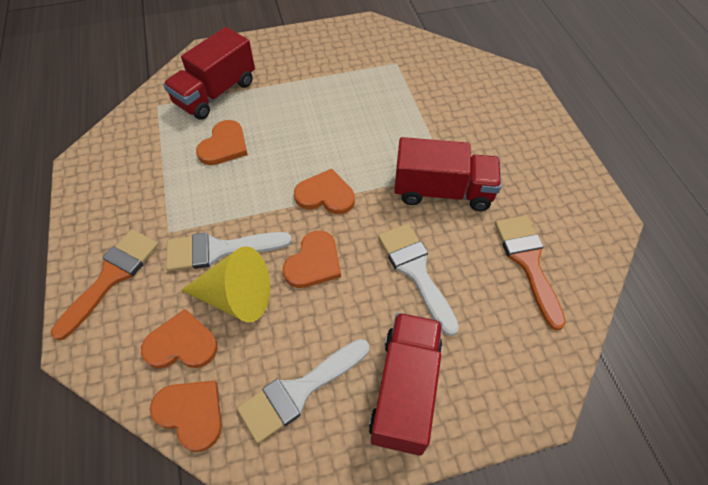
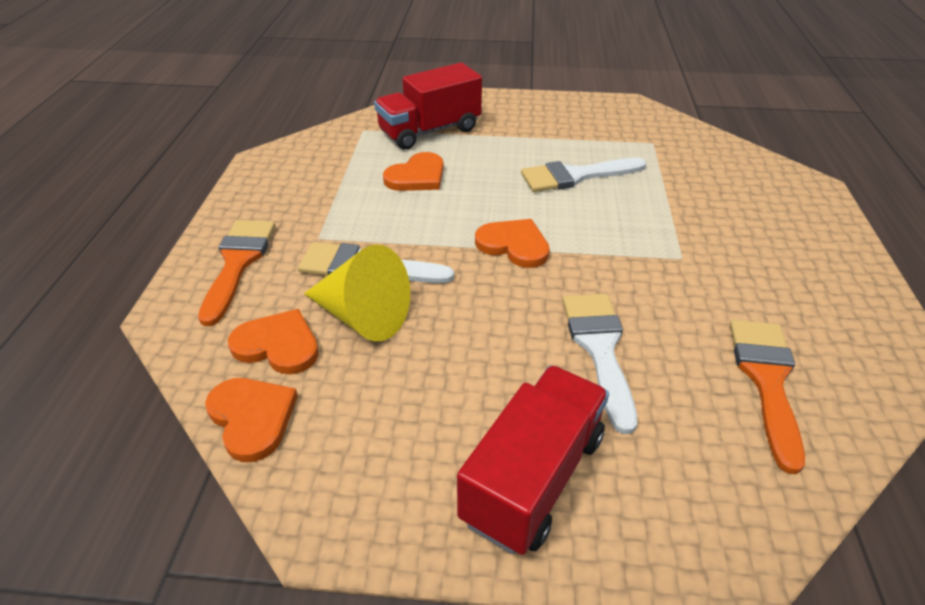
camera: 20 degrees right, 15 degrees down
(112, 276) = (238, 262): orange brush -> orange brush turned 45 degrees counterclockwise
(299, 391) = (391, 435): white brush -> white brush (575, 176)
(314, 262) = (470, 306): orange heart -> none
(442, 191) = (667, 275): red truck -> none

